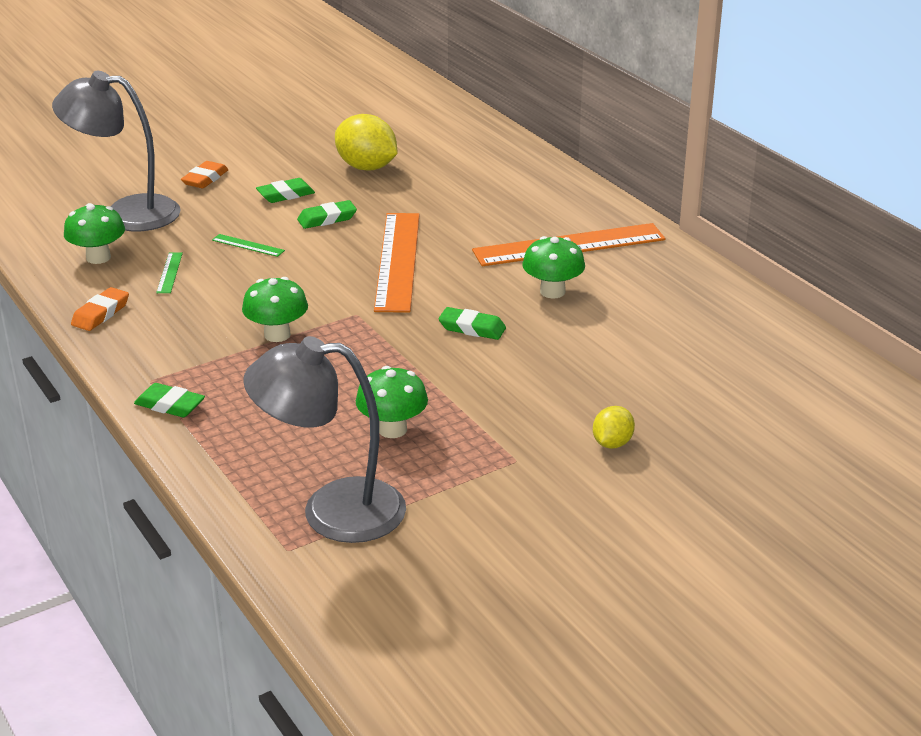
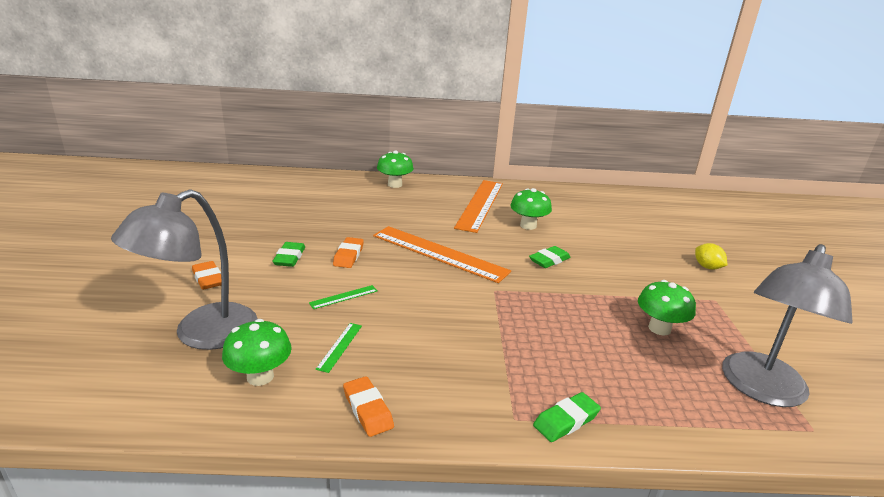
camera: 60 degrees left, 5 degrees down
(169, 272) = (340, 346): green ruler -> green ruler turned 75 degrees clockwise
(277, 335) = (494, 330): green mushroom -> green mushroom (394, 185)
(327, 219) = (348, 256): green eraser -> orange eraser
(366, 167) = (298, 220): yellow lemon -> none

